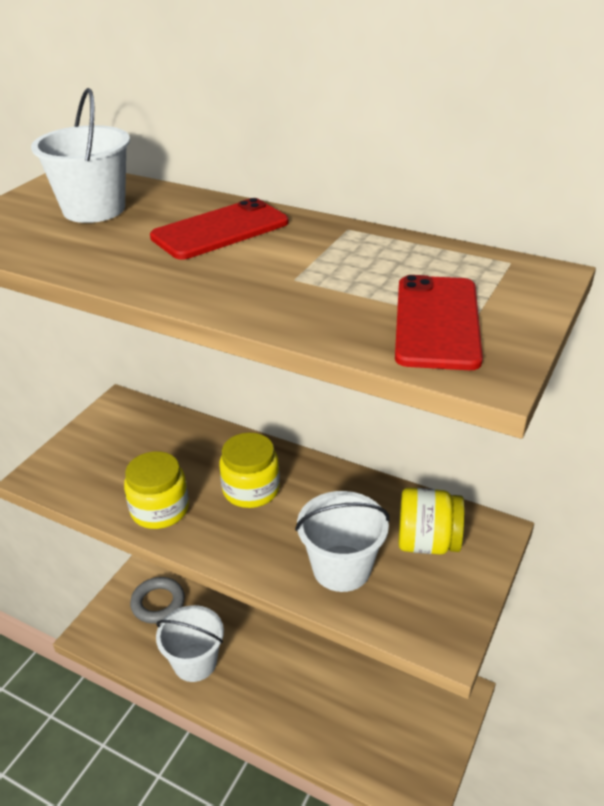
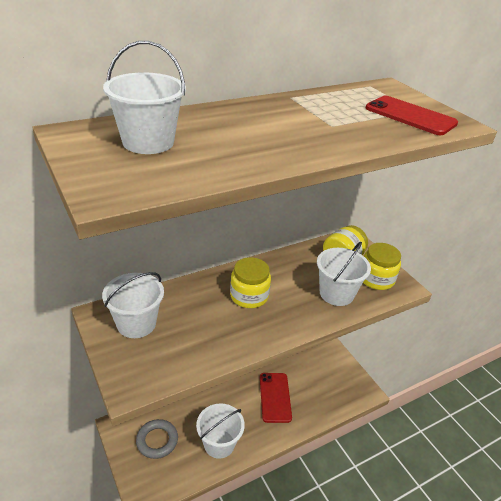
camera: 60 degrees left, 0 degrees up
(127, 433) = (136, 323): none -> white bucket
(160, 509) = (228, 340): yellow jar -> yellow jar (376, 279)
(220, 230) = (245, 121): red phone -> red phone (275, 397)

